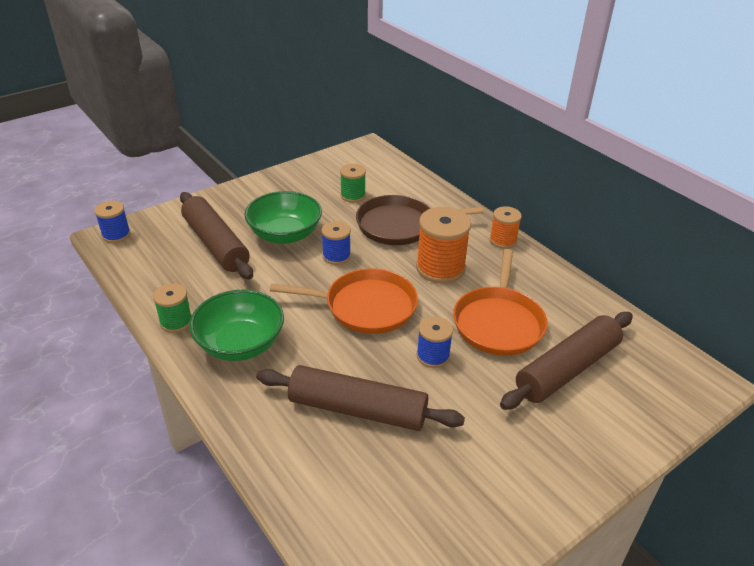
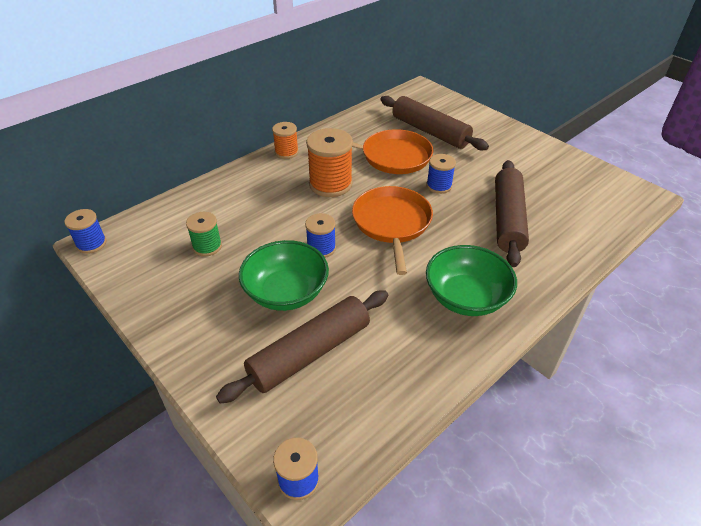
camera: 95 degrees left, 5 degrees up
(176, 322) = (452, 356): green spool -> none
(367, 146) = (91, 244): none -> blue spool
(400, 225) = (265, 209): brown pan -> none

